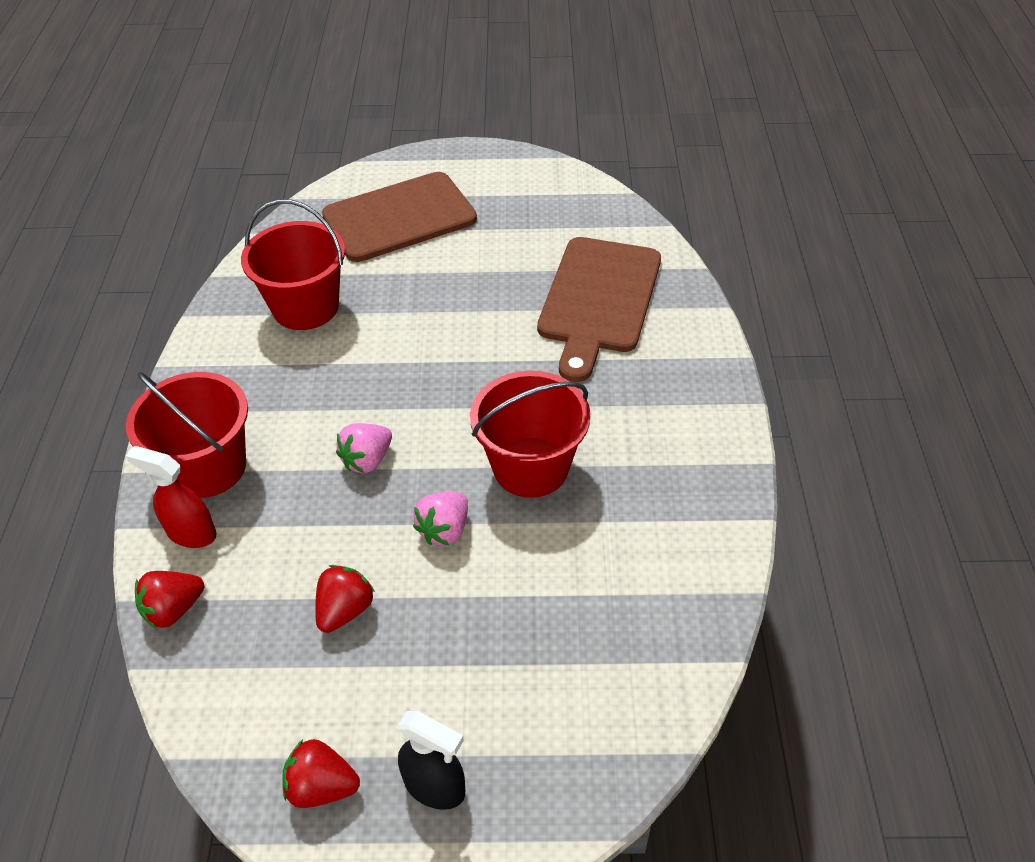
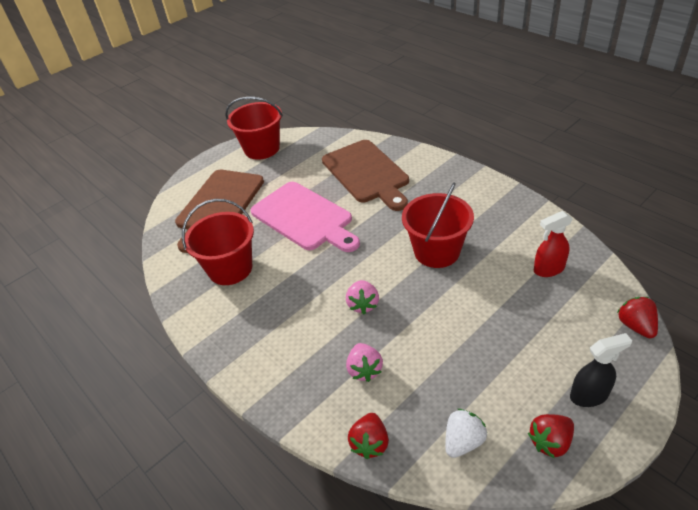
camera: 40 degrees left, 5 degrees down
(191, 533) = (325, 405): red spray bottle -> red spray bottle (548, 269)
(208, 467) = (288, 371): red bucket -> red bucket (262, 149)
(248, 696) = (463, 442): none -> white strawberry
(345, 610) = (449, 368): red strawberry -> red strawberry (636, 326)
(444, 530) = (440, 302): pink strawberry -> pink strawberry (364, 370)
(453, 304) = (304, 217): none -> pink cutting board

